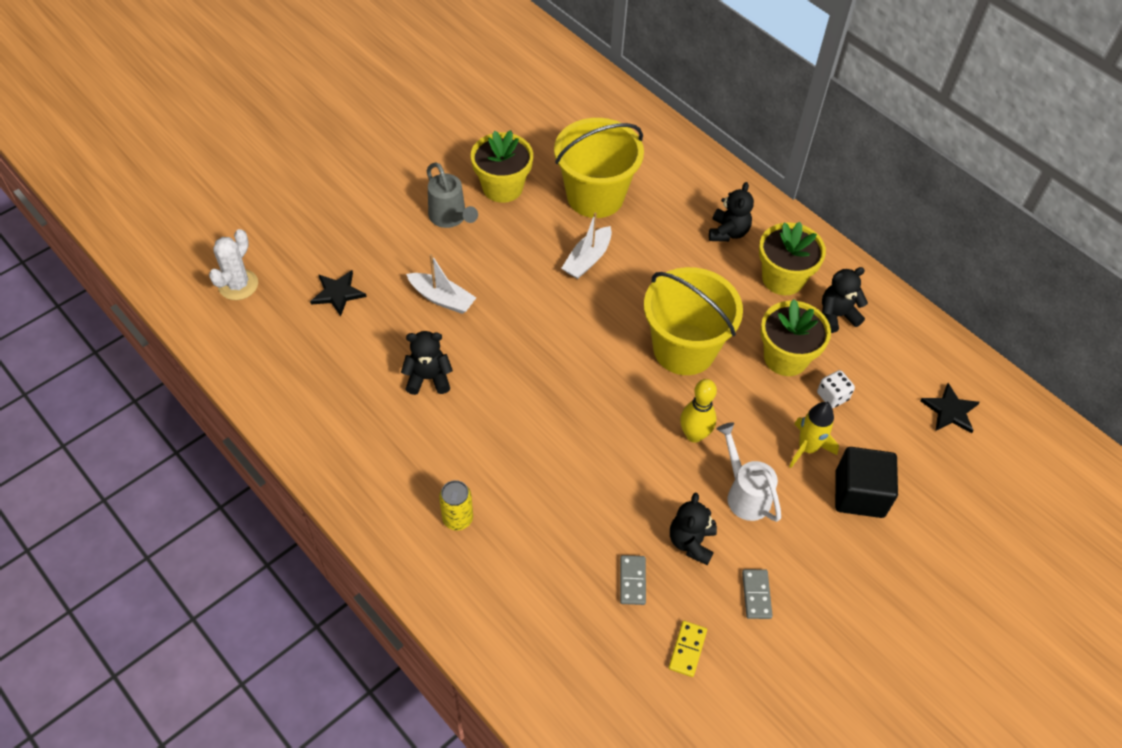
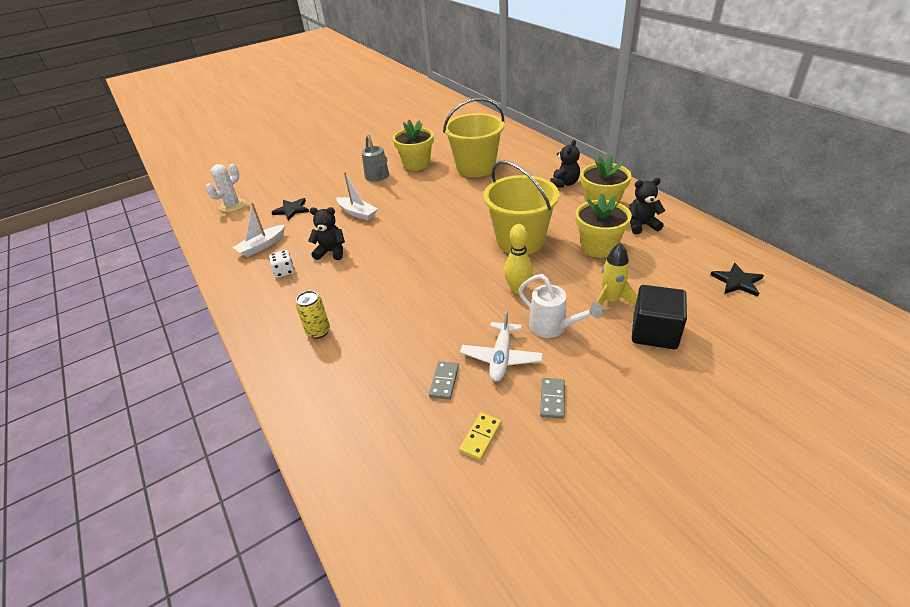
camera: 15 degrees right, 15 degrees down
(587, 259) = (462, 196): white boat -> white boat (262, 246)
(691, 542) = (501, 357): black teddy bear -> white plane
(744, 494) = (553, 327): white watering can -> white watering can turned 150 degrees clockwise
(832, 396) = (635, 270): white dice -> white dice (284, 271)

